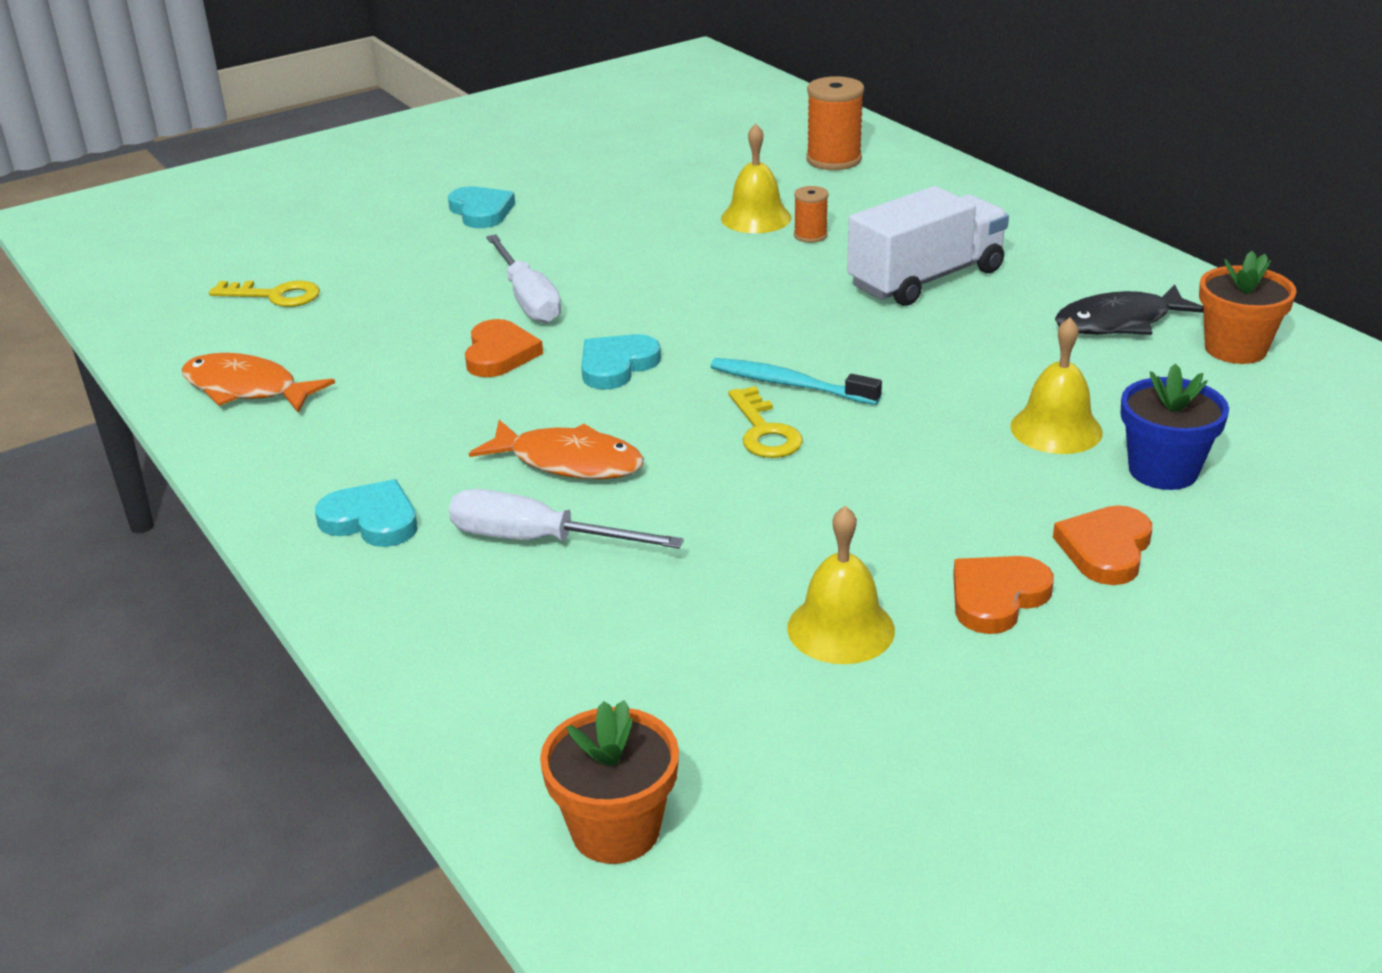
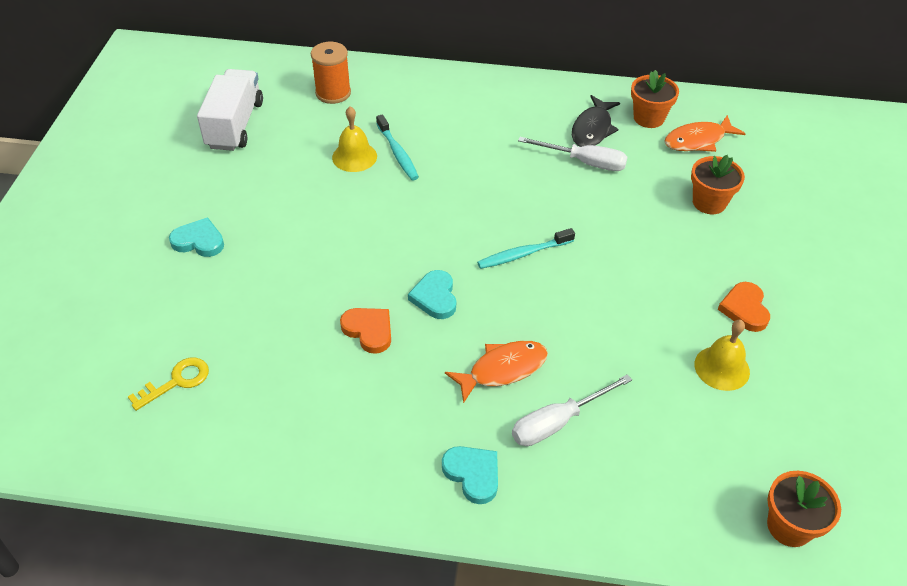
camera: 50 degrees left, 15 degrees up
(247, 389) = (274, 453): orange fish -> orange fish (698, 140)
(371, 520) = (473, 474): turquoise heart -> turquoise heart turned 75 degrees clockwise
(528, 299) = (325, 285): white screwdriver -> white screwdriver (584, 162)
(764, 431) = (552, 289): yellow key -> none
(810, 235) = (397, 153): orange spool -> turquoise toothbrush
(926, 279) = (486, 150): white truck -> white truck (235, 125)
(1056, 429) = (649, 206): yellow bell -> none
(1105, 549) = (743, 257): orange heart -> none
(1163, 470) = (709, 202): blue flower pot -> orange flower pot

